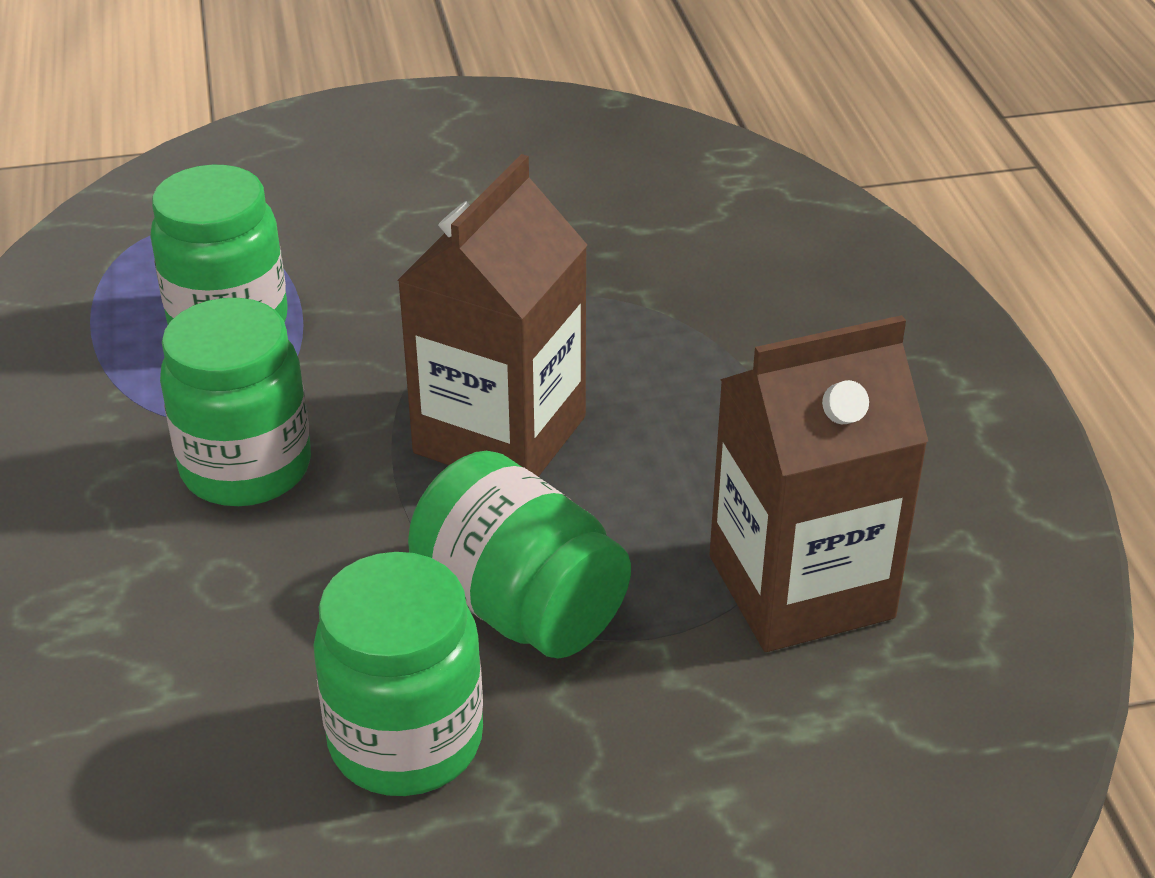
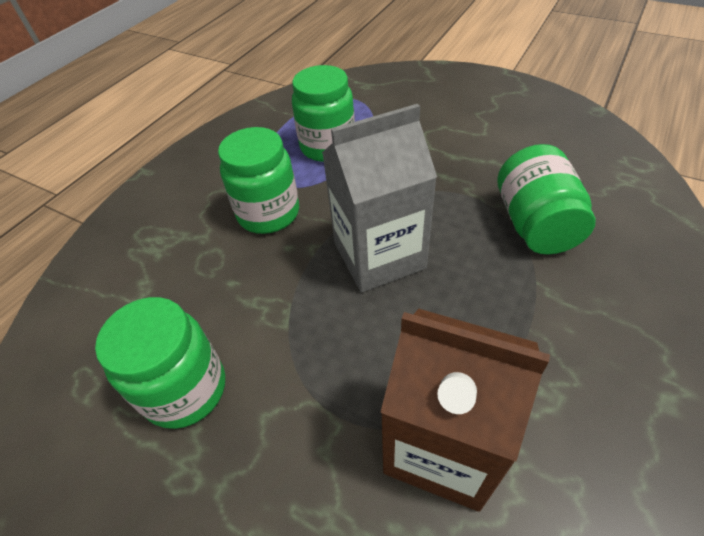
camera: 45 degrees right, 10 degrees up
(500, 435) = (379, 256): brown carton -> grey carton
(520, 604) = (299, 352): green jar -> green jar (535, 224)

